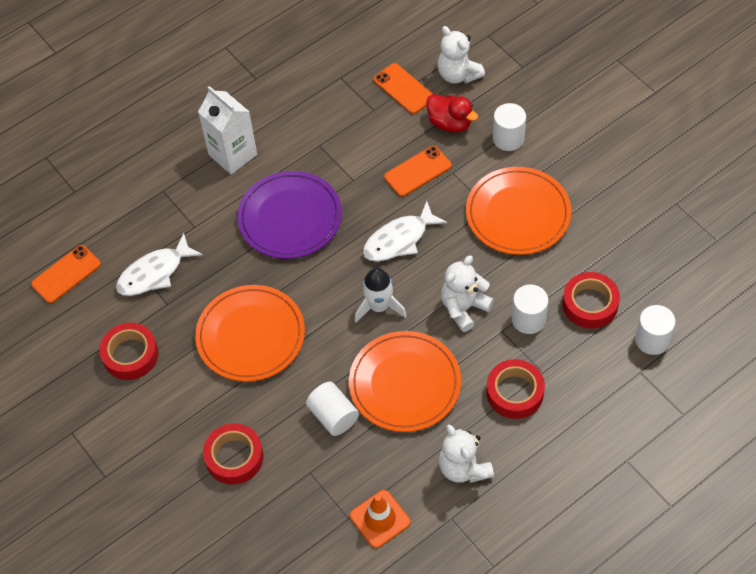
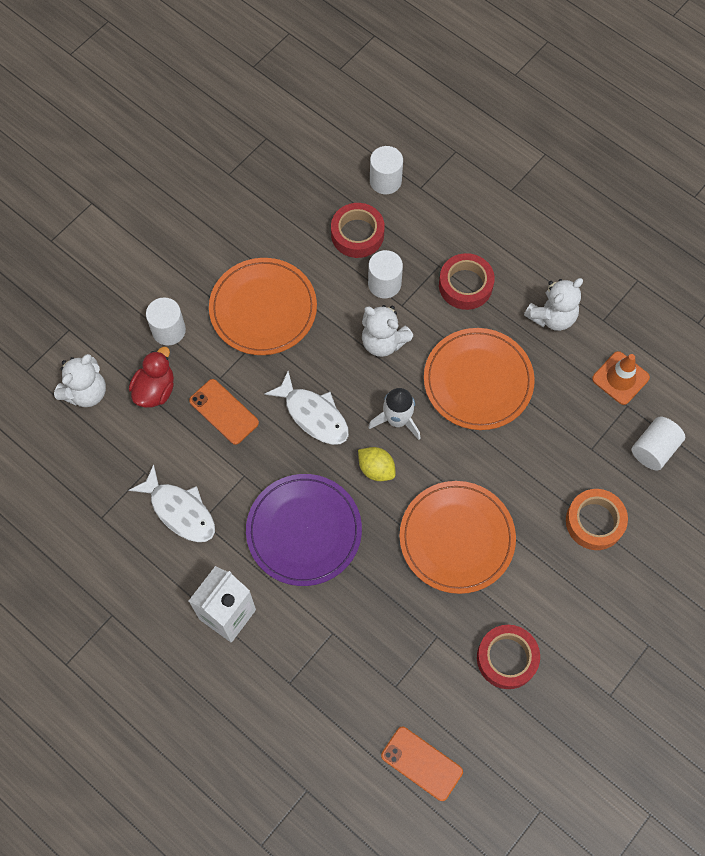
camera: 105 degrees left, 10 degrees up
(154, 273) = (401, 661): white fish -> white fish (180, 510)
(234, 457) = (594, 522): red tape -> orange tape
(333, 416) = (528, 439): white cylinder -> white cylinder (654, 449)
(334, 282) = (376, 469): none -> yellow lemon
(403, 89) = (112, 445): orange phone -> none

